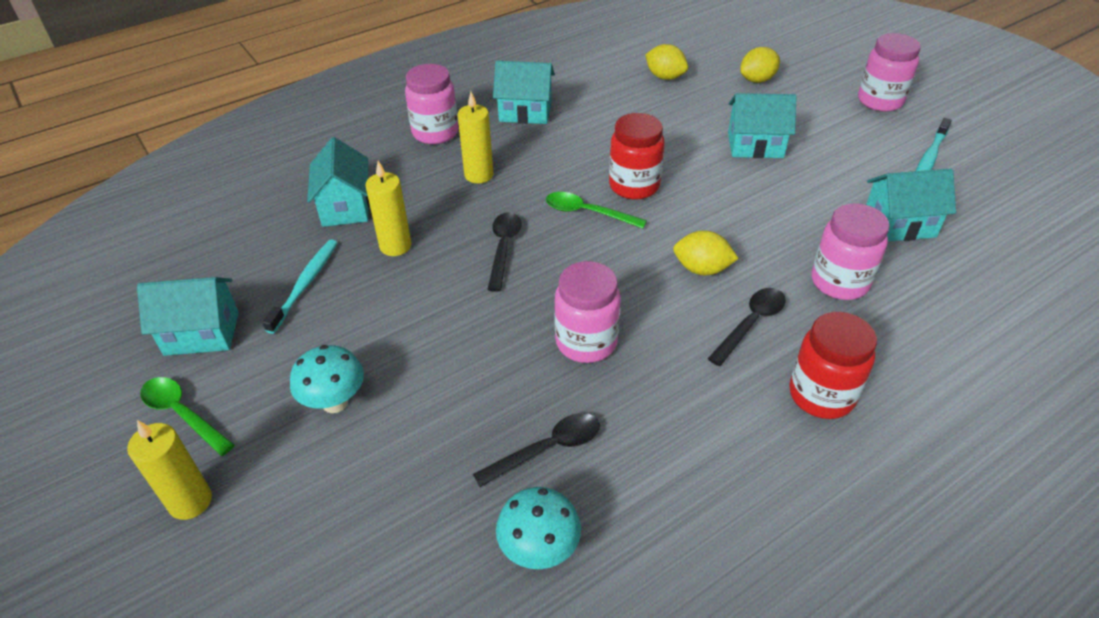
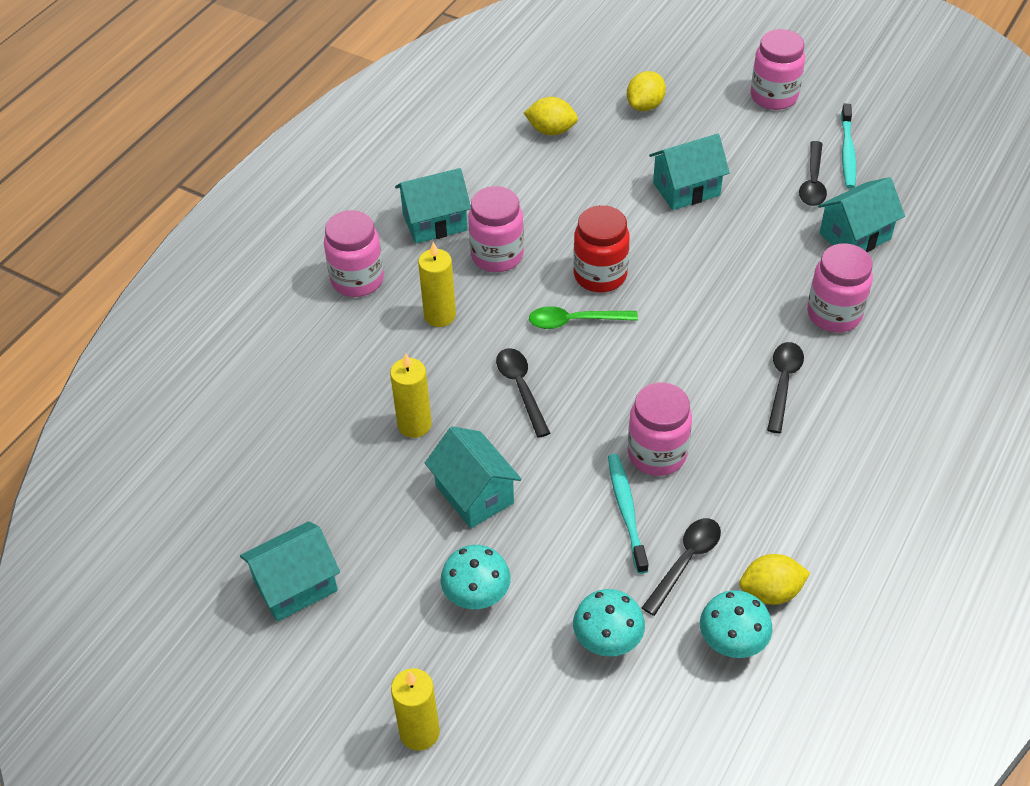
camera: 25 degrees left, 5 degrees up
(182, 414) = (345, 665): green spoon -> none
(305, 284) = (356, 497): turquoise toothbrush -> turquoise toothbrush (626, 510)
(345, 207) = (329, 400): turquoise house -> turquoise house (474, 494)
(418, 494) = (607, 642): none -> turquoise mushroom
(557, 147) = (497, 256): none -> pink jar
(702, 269) = (713, 344): yellow lemon -> yellow lemon (770, 592)
(821, 395) = (871, 427): red jar -> none
(880, 172) = (813, 182): none -> black spoon

